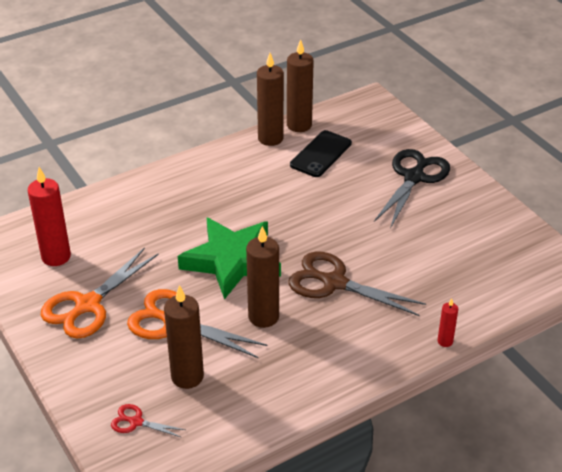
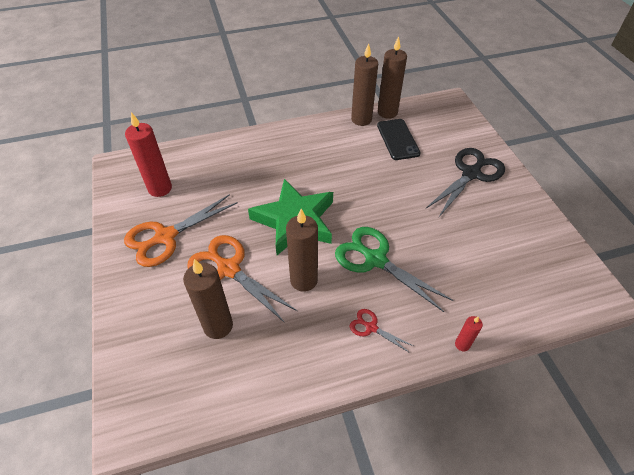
camera: 15 degrees right, 10 degrees up
(136, 422) = (157, 363): red scissors -> red scissors (371, 327)
(320, 154) = (397, 139): black phone -> black phone turned 60 degrees counterclockwise
(334, 283) = (375, 260): brown scissors -> green scissors

